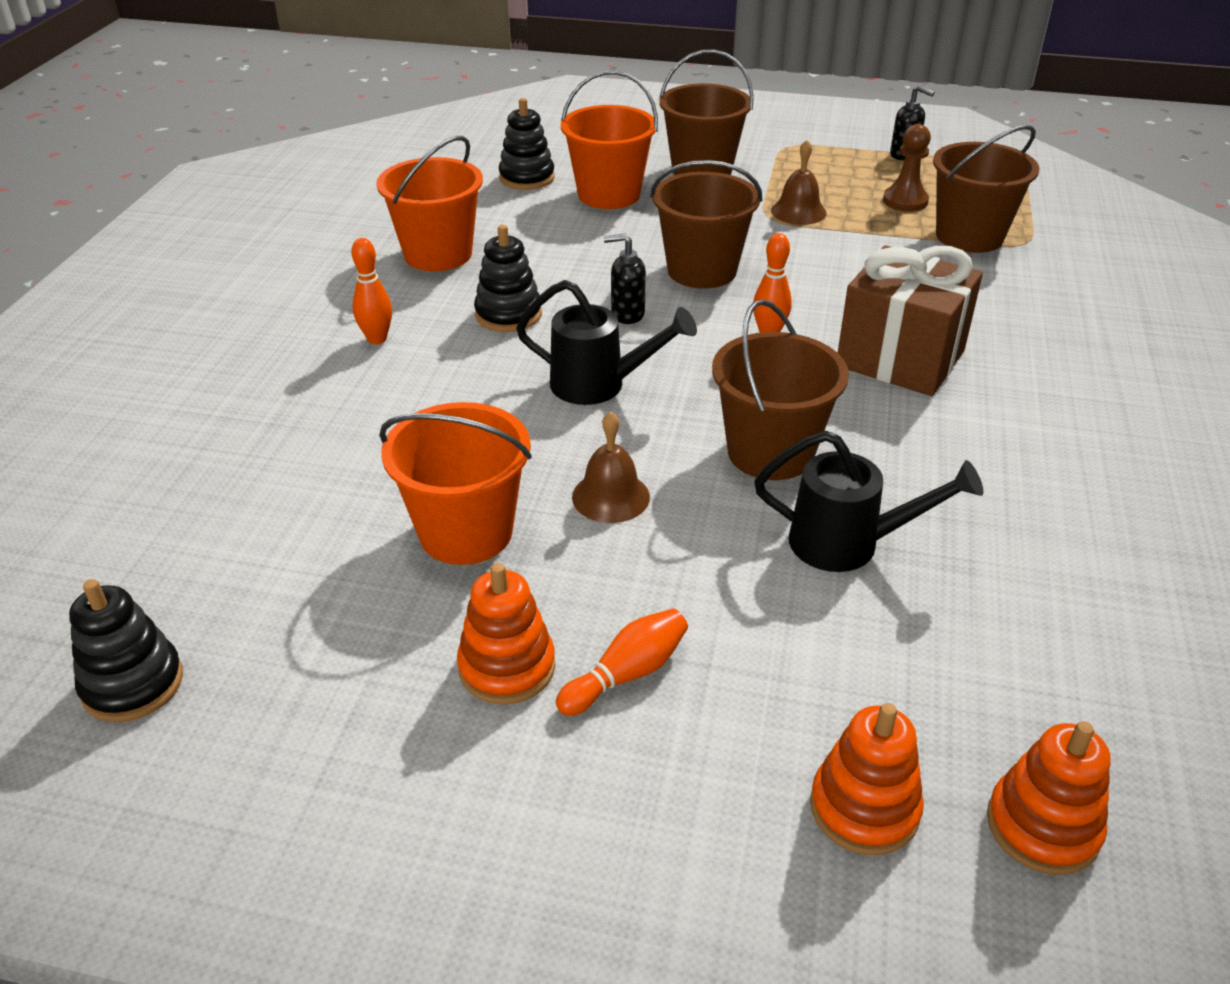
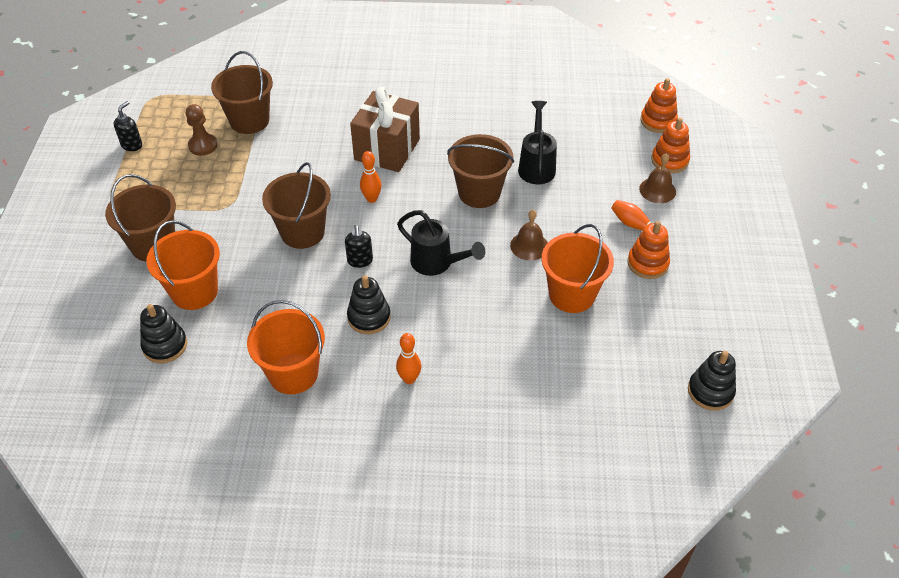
camera: 100 degrees left, 10 degrees up
(599, 385) = (437, 263): black watering can -> black watering can turned 120 degrees clockwise
(798, 211) = (219, 193): brown bell -> brown bell (657, 190)

